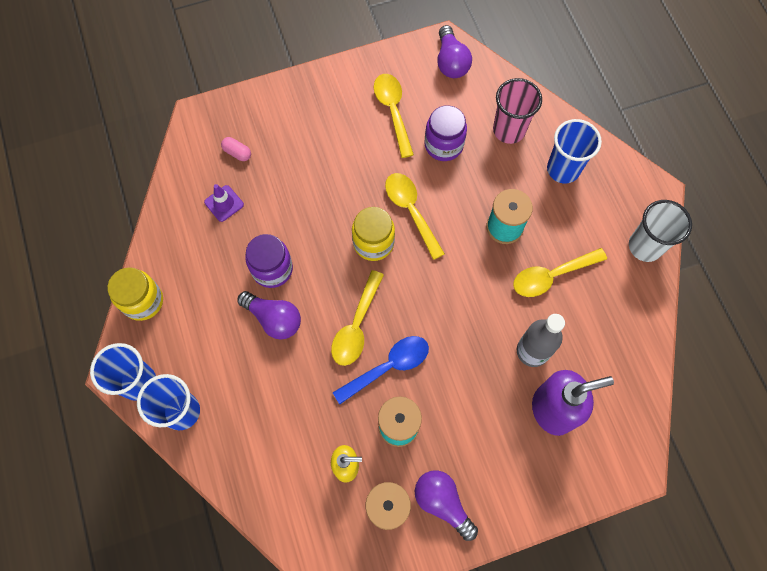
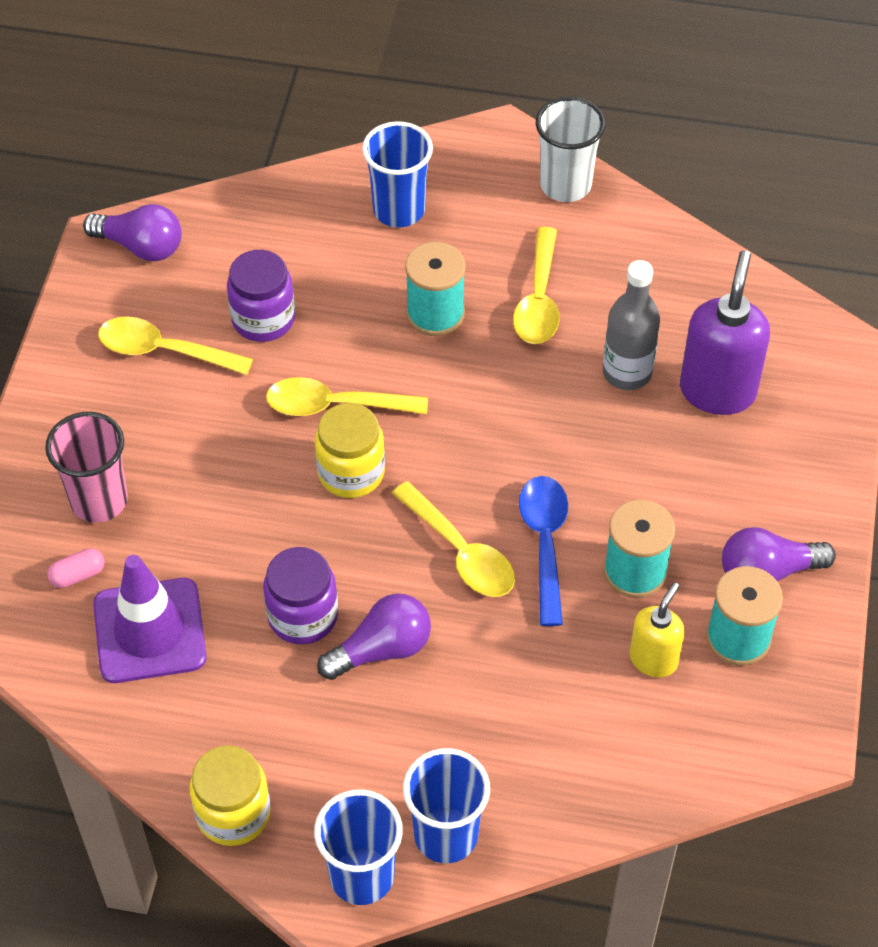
camera: 60 degrees left, 15 degrees down
(224, 203) = (149, 631): purple traffic cone -> purple traffic cone, size x1.97
(509, 130) = (297, 237): pink cup -> pink cup (99, 500)

